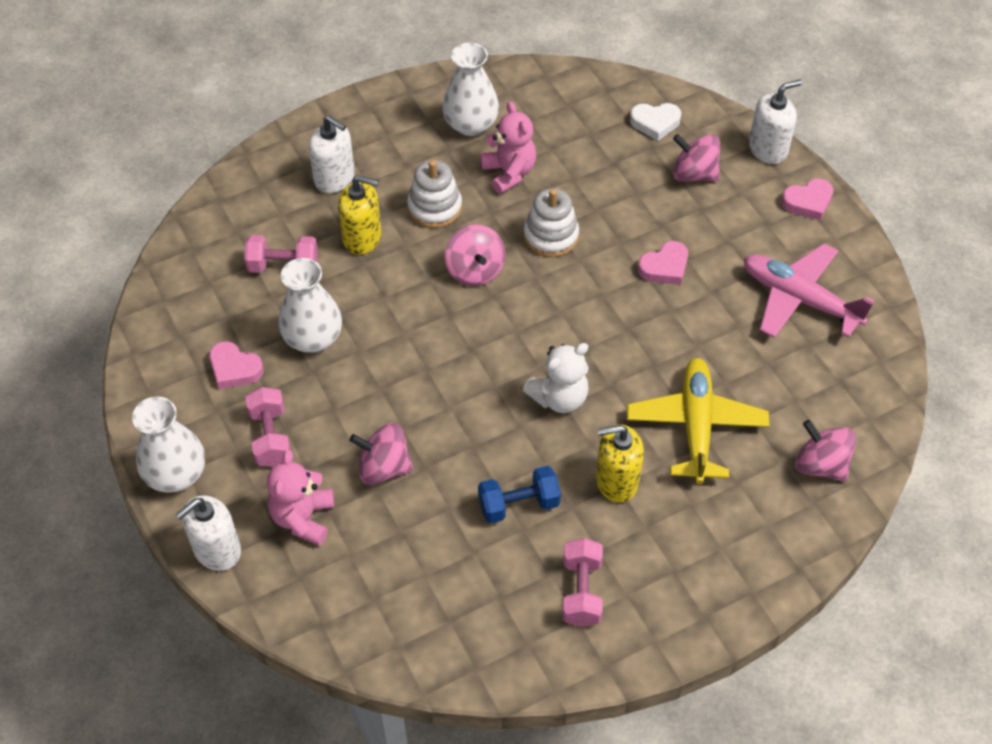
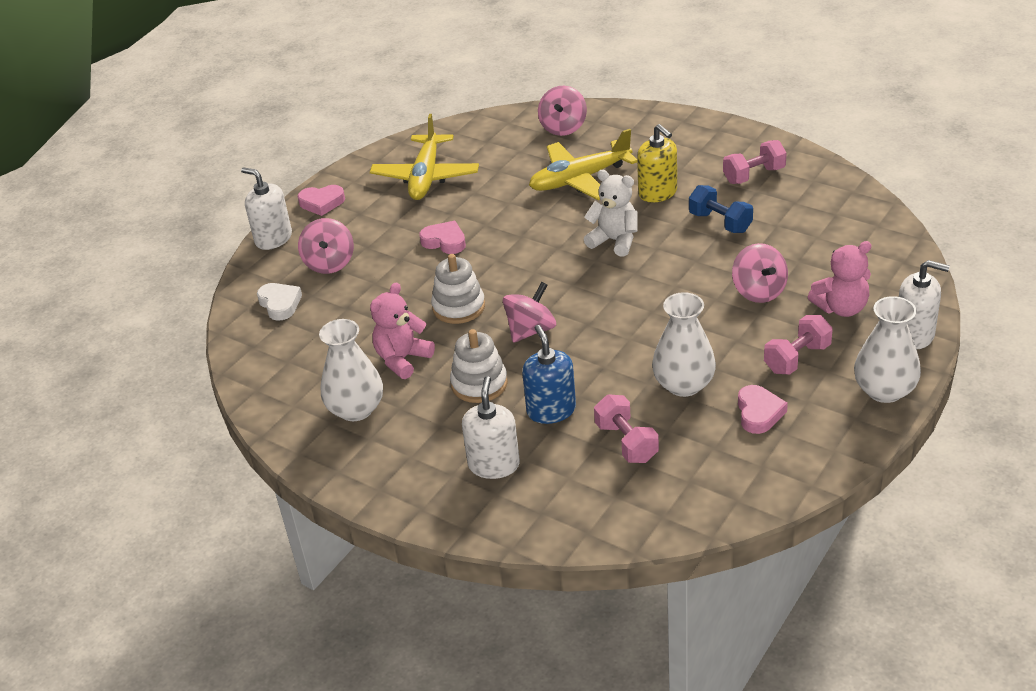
camera: 115 degrees left, 15 degrees down
(362, 238) = (551, 410): yellow soap dispenser -> blue soap dispenser
(799, 299) = (426, 177): pink plane -> yellow plane
(808, 202) = (322, 203): pink heart -> pink heart turned 135 degrees clockwise

